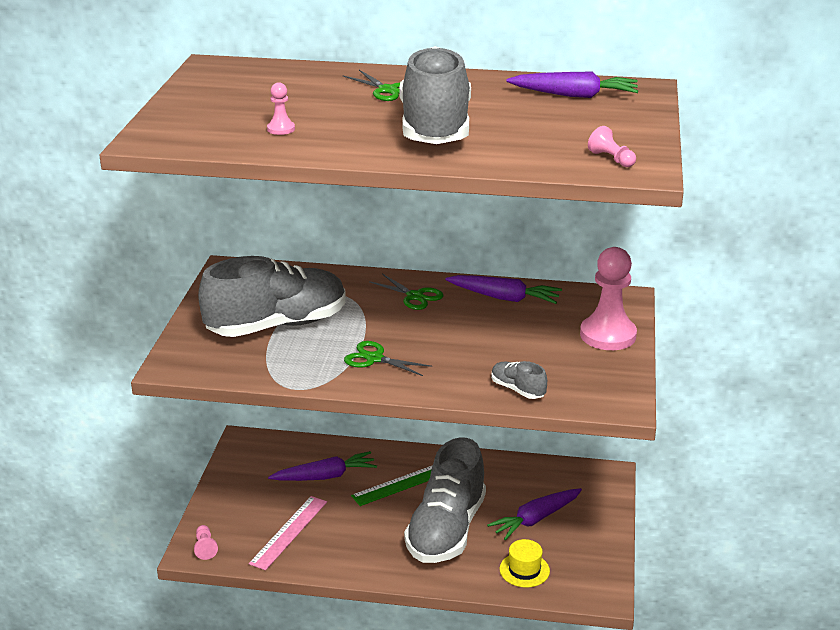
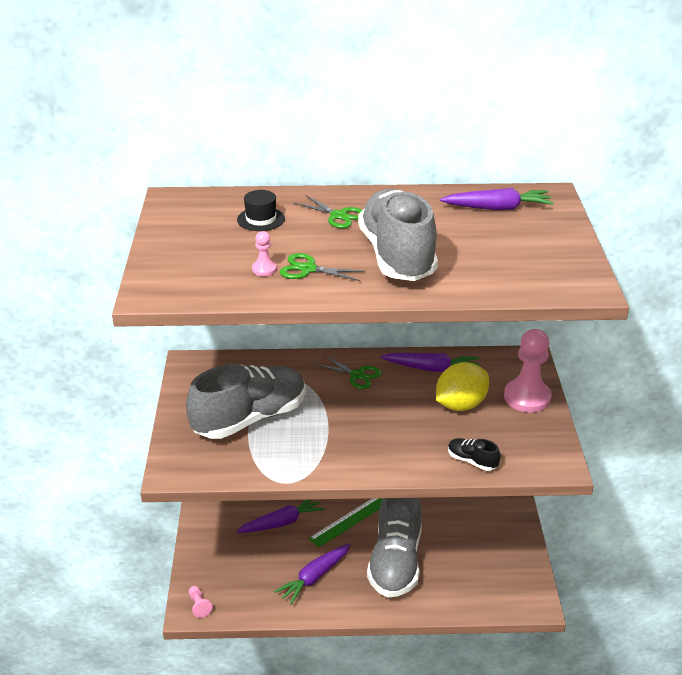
camera: 10 degrees left, 5 degrees up
(289, 532) = (266, 580): pink ruler -> none
(299, 87) = (261, 219): none -> black hat
(374, 358) = (344, 443): green scissors -> green scissors (308, 269)
(517, 389) = (472, 461): grey shoe -> black shoe
(524, 570) = (468, 590): yellow hat -> none
(525, 335) = (460, 405): none -> yellow lemon
(535, 519) = (464, 541): purple carrot -> purple carrot (314, 577)
(611, 159) = (557, 277): pink pawn -> none

